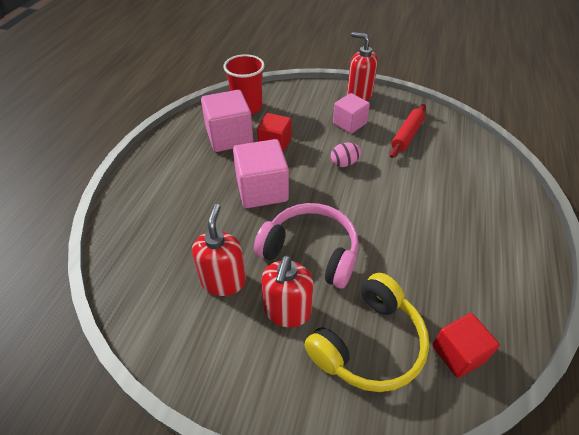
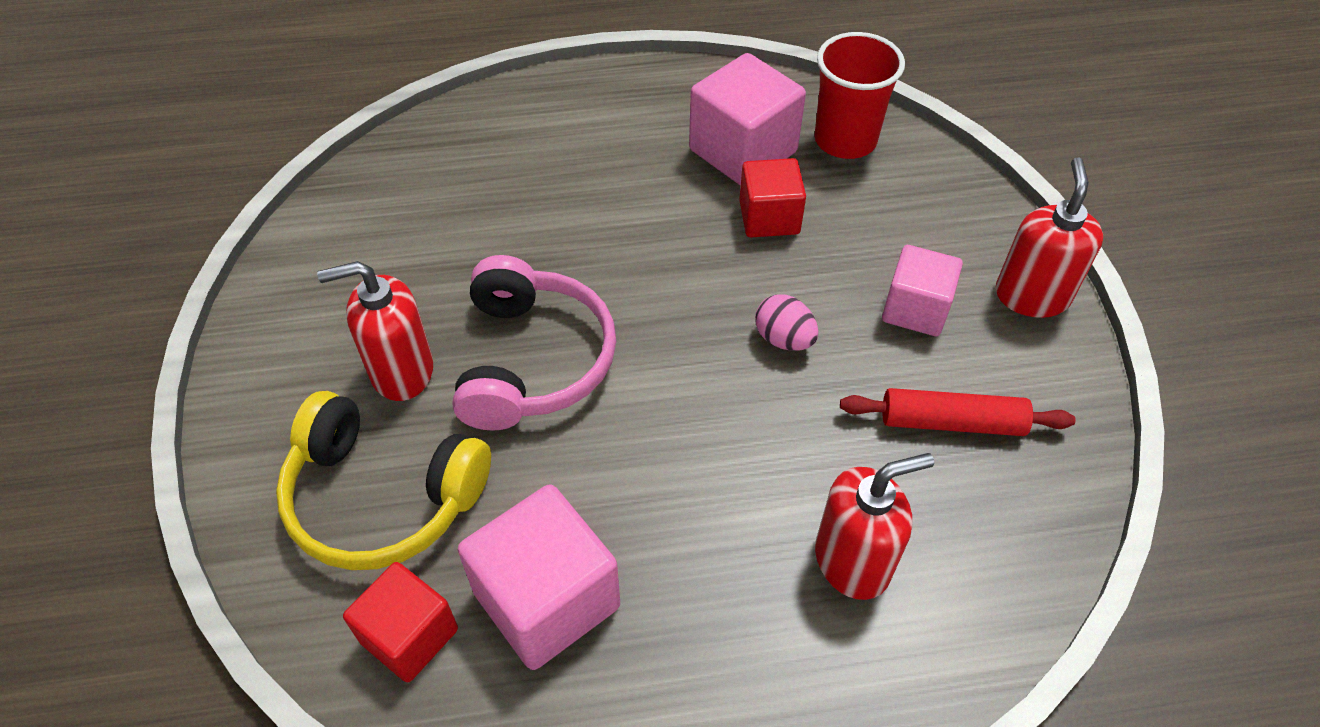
camera: 65 degrees right, 5 degrees up
(223, 281) = (425, 274): red soap dispenser -> red soap dispenser (853, 560)
(262, 190) = (637, 246): pink cube -> pink cube (546, 599)

